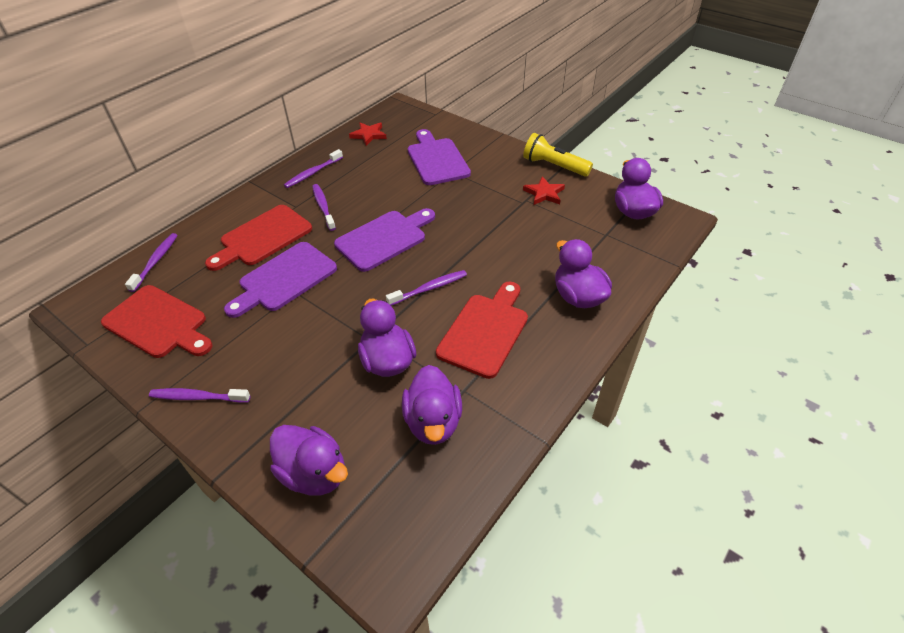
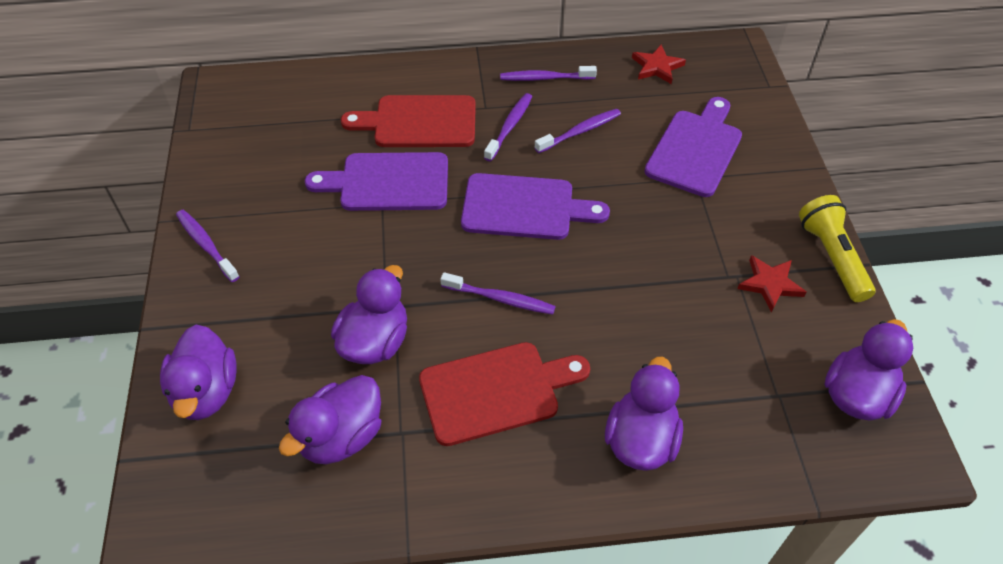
camera: 45 degrees right, 5 degrees up
(155, 261) = (311, 84): purple toothbrush -> purple toothbrush (580, 131)
(158, 323) = (251, 150): red cutting board -> none

